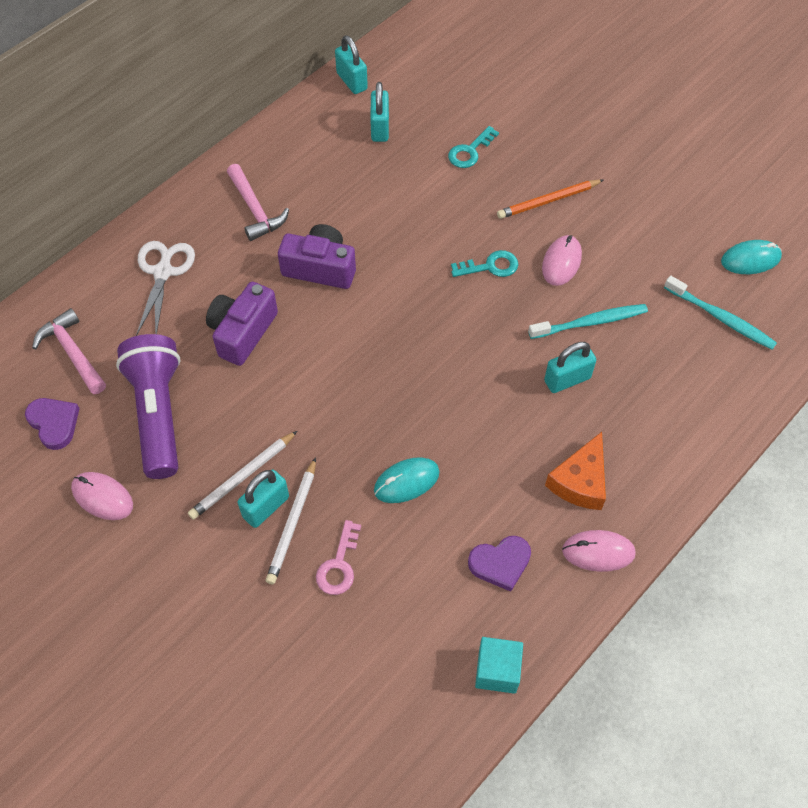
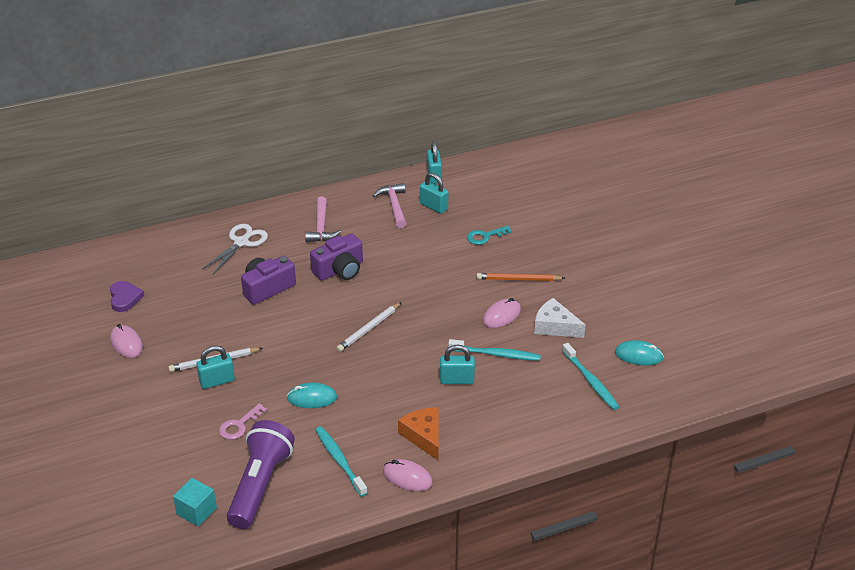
camera: 25 degrees right, 20 degrees down
(72, 352) = (160, 266): pink hammer -> pink hammer (394, 206)
(158, 414) = (187, 313): purple flashlight -> purple flashlight (260, 485)
(292, 523) = (227, 394): white pencil -> white pencil (369, 329)
(320, 268) = (339, 270): purple camera -> purple camera turned 105 degrees clockwise
(380, 128) = (434, 206): turquoise padlock -> turquoise padlock turned 75 degrees counterclockwise
(490, 266) = (451, 303): turquoise key -> none
(497, 671) = (296, 513): turquoise cube -> turquoise cube (196, 511)
(500, 563) = (339, 460): purple heart -> turquoise toothbrush
(580, 481) = (424, 436): orange cheese -> orange cheese turned 105 degrees clockwise
(632, 254) = (555, 326): none -> white cheese

